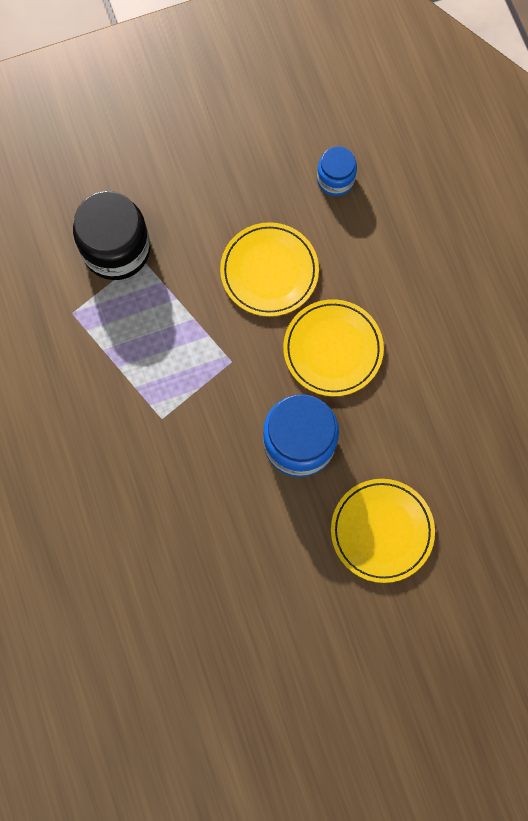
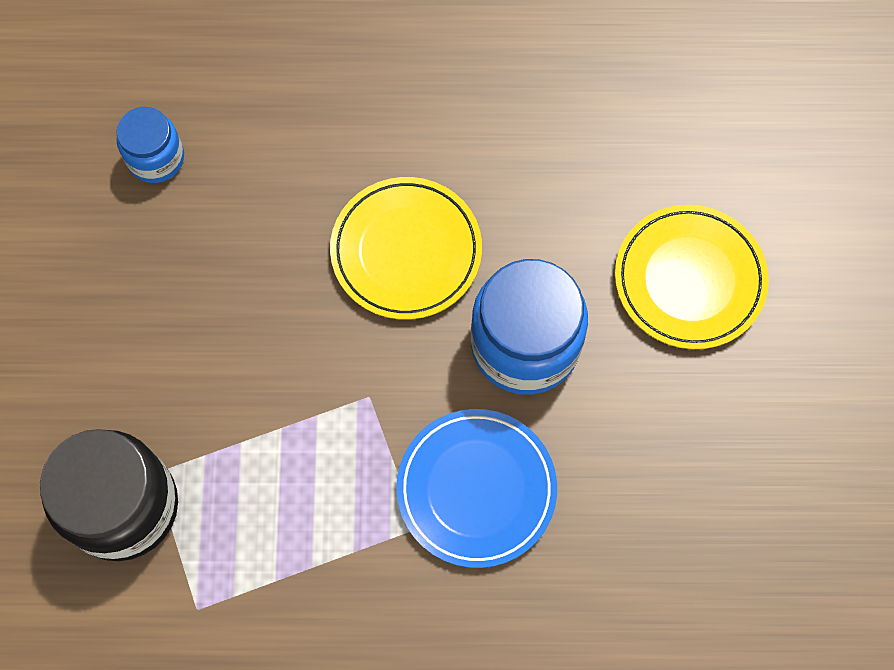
camera: 70 degrees left, 5 degrees down
(197, 445) = (476, 489): none -> blue plate
(269, 271) = (254, 296): yellow plate -> none

